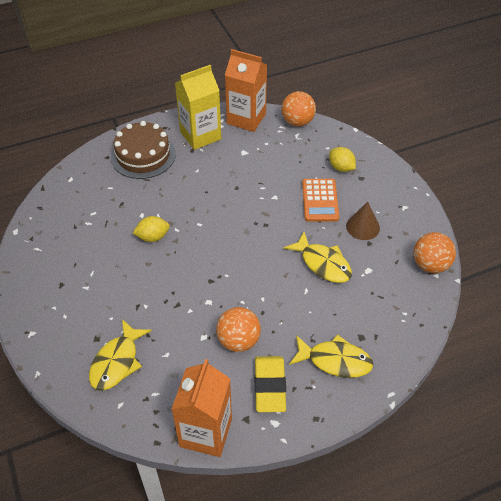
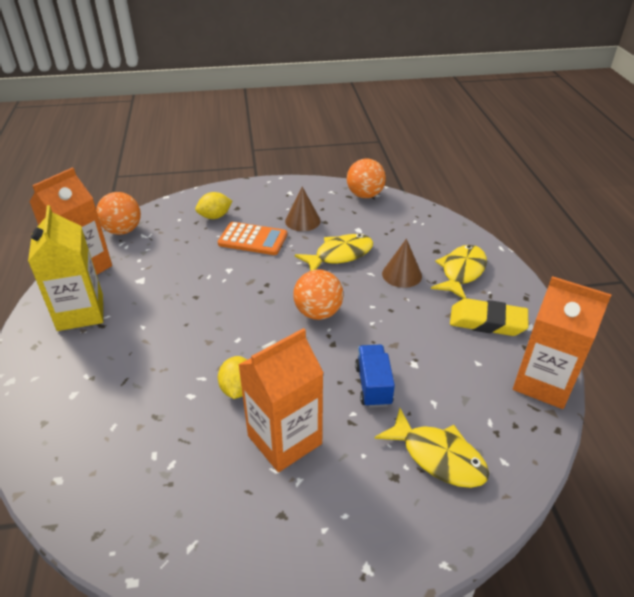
camera: 75 degrees left, 10 degrees down
(115, 272) = (284, 440): none -> orange carton
(143, 155) = (73, 378): brown cake -> none
(174, 313) = (373, 385): none -> blue truck
(238, 341) = (425, 335): orange ball -> orange ball (318, 313)
(313, 313) = (402, 274): none -> brown cone

